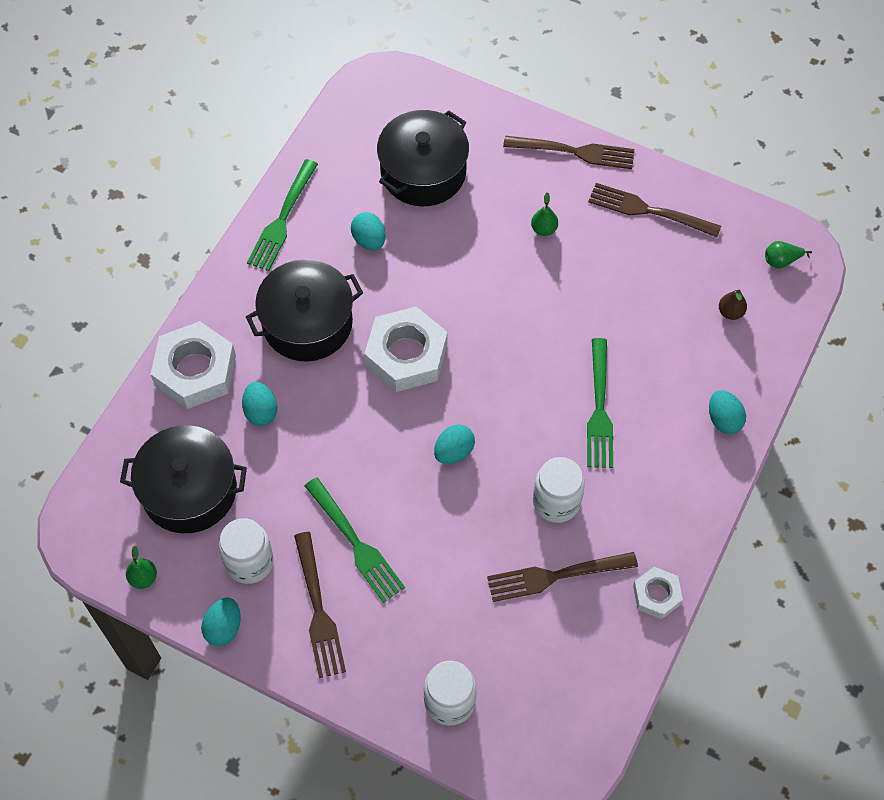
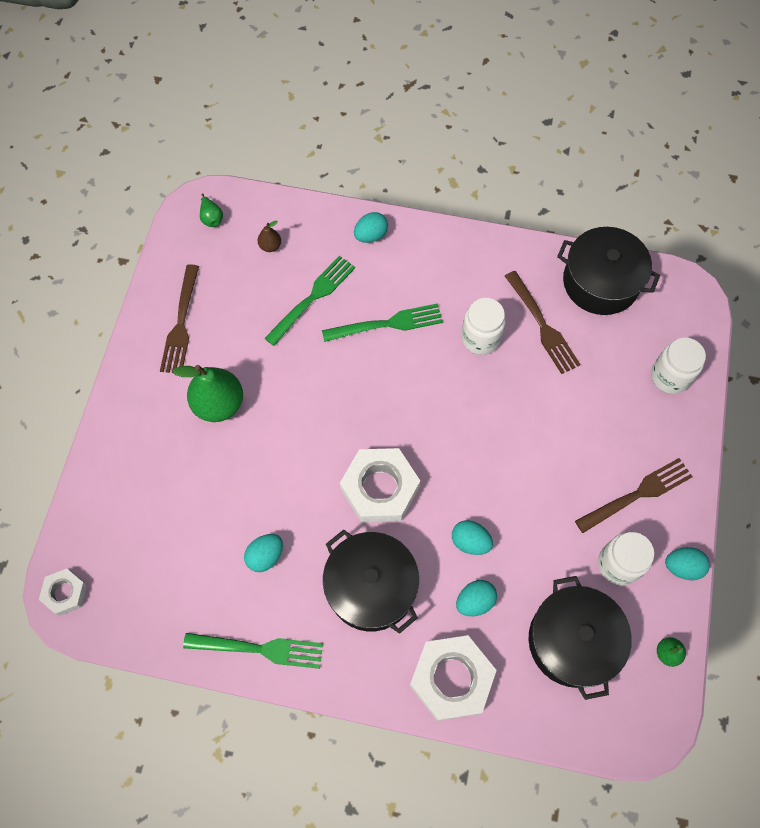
camera: 105 degrees left, 5 degrees up
(356, 544) = (570, 481): green fork -> green fork (313, 297)
(423, 172) = (175, 526): black pot -> black pot (600, 282)
(454, 452) = (461, 425): turquoise egg -> turquoise egg (470, 541)
(544, 229) = (219, 404): green pear -> green pear, size x2.15
(575, 152) = (127, 396): brown fork -> none
(656, 595) = (532, 255): white nut -> white nut (65, 593)

